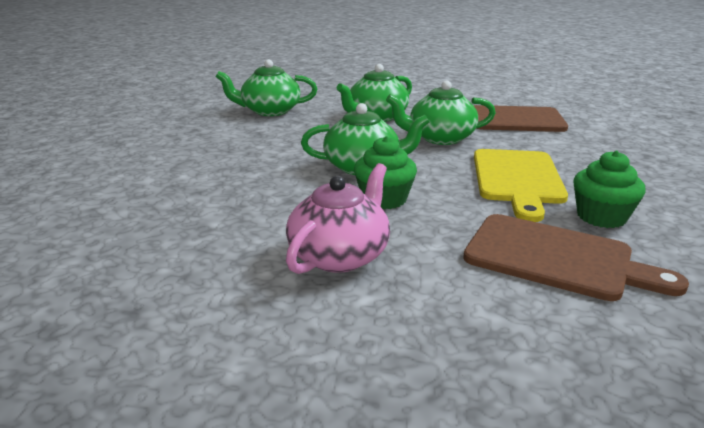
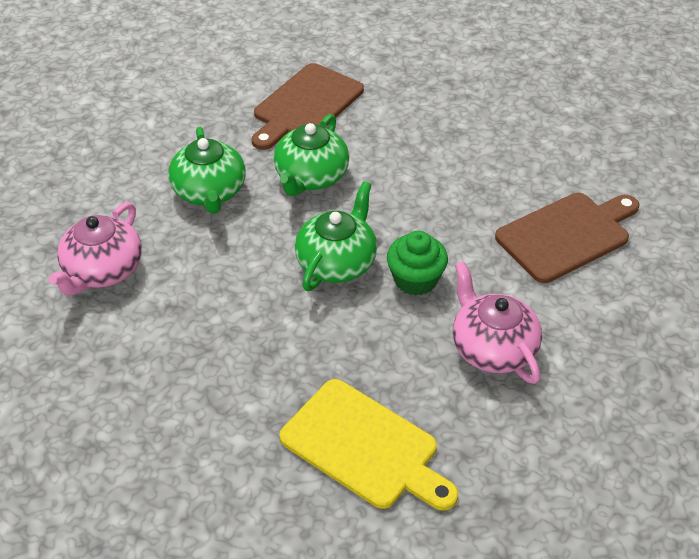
camera: 60 degrees left, 20 degrees up
(269, 111) = (102, 270): green teapot -> pink teapot
(517, 179) = (437, 180): yellow cutting board -> yellow cutting board (364, 447)
(601, 217) = (528, 176): green cupcake -> none

